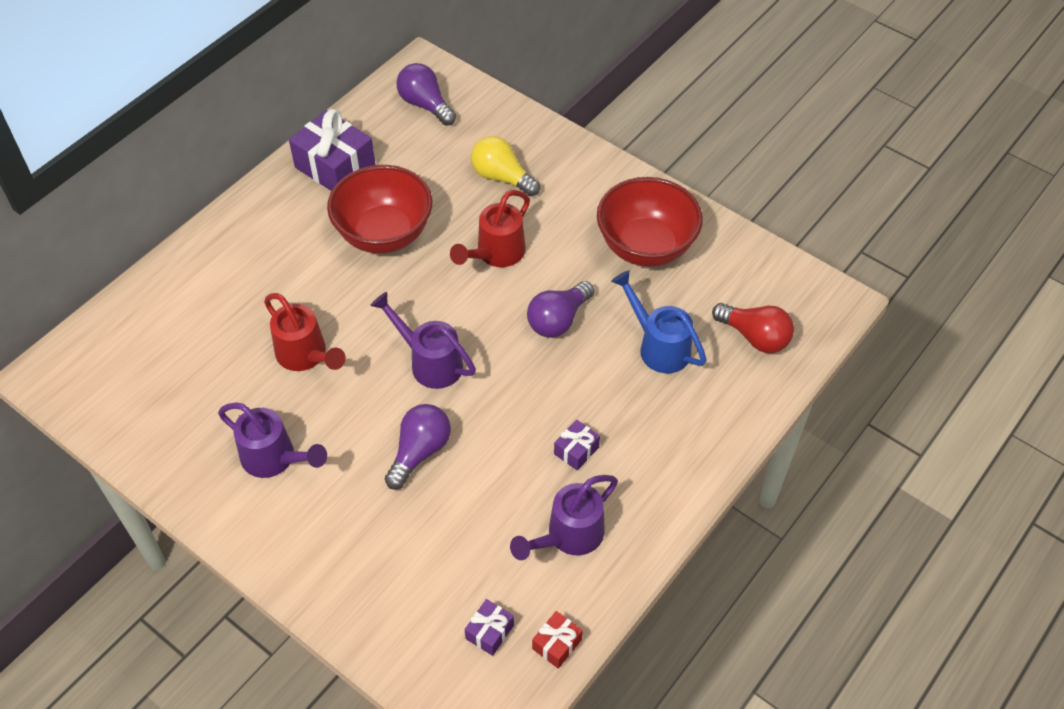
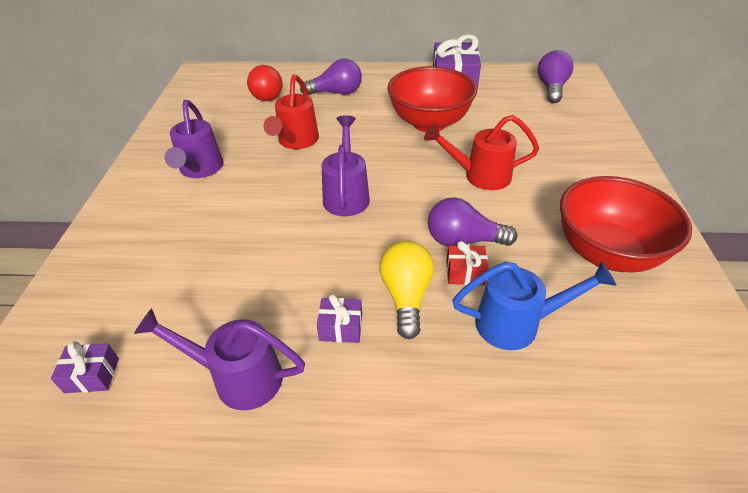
camera: 55 degrees right, 10 degrees down
(420, 452) = (259, 231): purple light bulb -> purple light bulb (336, 93)
(502, 177) = (548, 144): yellow light bulb -> yellow light bulb (406, 296)
(557, 644) = (97, 442): red gift -> red gift (465, 273)
(659, 346) = (517, 324): blue watering can -> blue watering can turned 75 degrees clockwise
(754, 337) = (627, 403): red light bulb -> red light bulb (269, 94)

